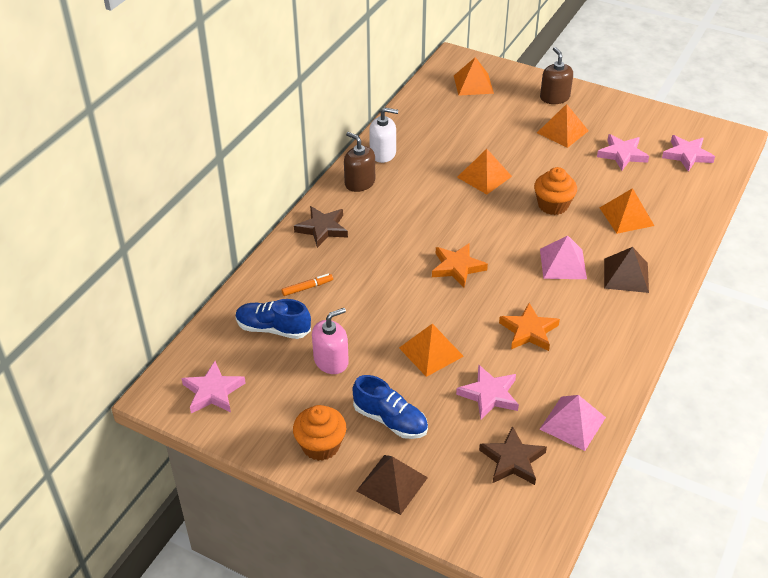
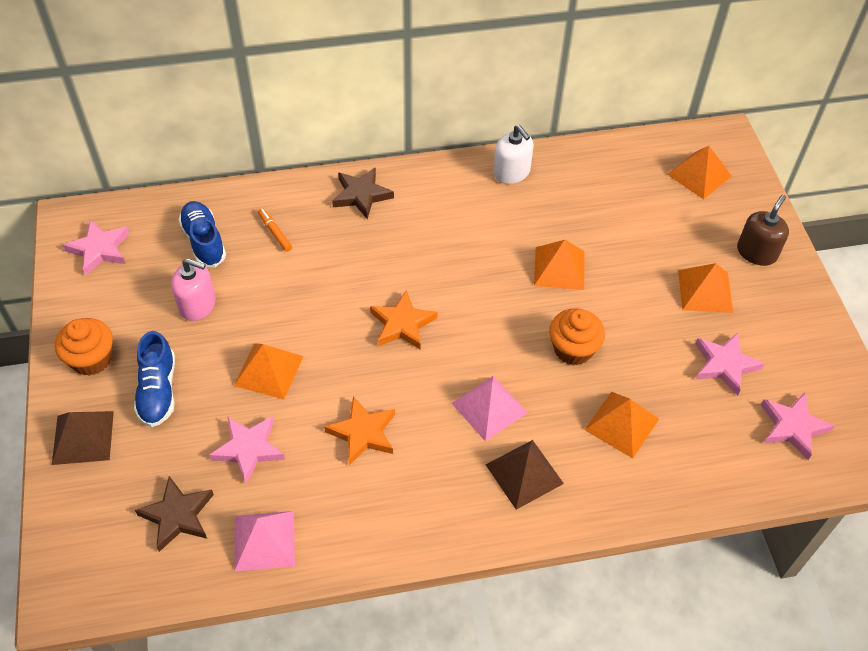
camera: 50 degrees right, 10 degrees up
(307, 288) = (275, 232): orange marker -> orange marker turned 150 degrees counterclockwise
(359, 183) = (451, 182): brown soap dispenser -> none

